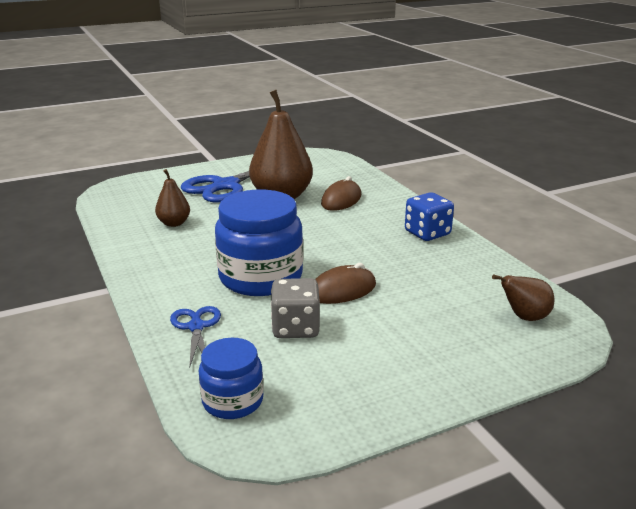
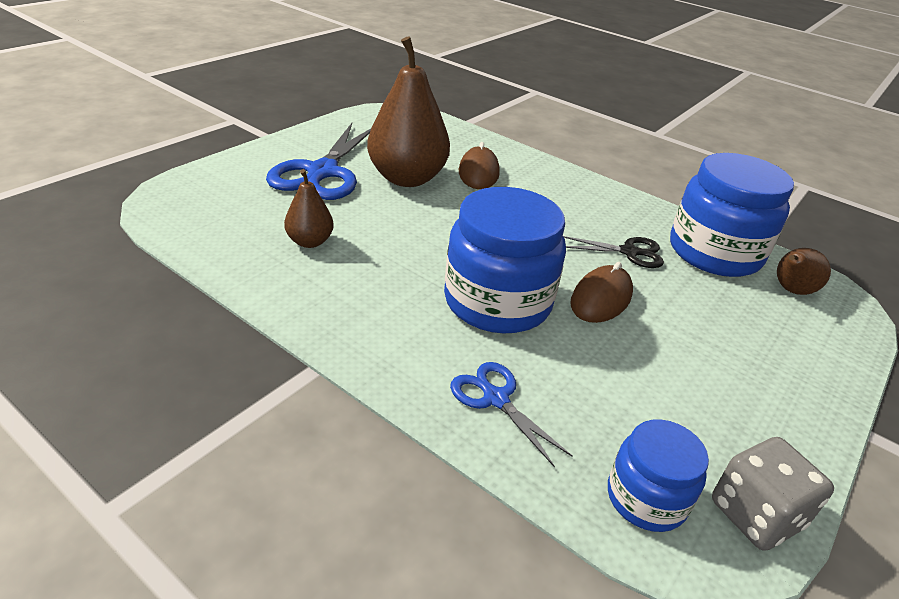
camera: 30 degrees left, 10 degrees up
(295, 328) = (606, 365): grey dice -> grey dice (755, 514)
(404, 267) = (629, 252): none -> black scissors
(427, 233) = (607, 203): blue dice -> none
(483, 280) = (714, 253): none -> blue jar

